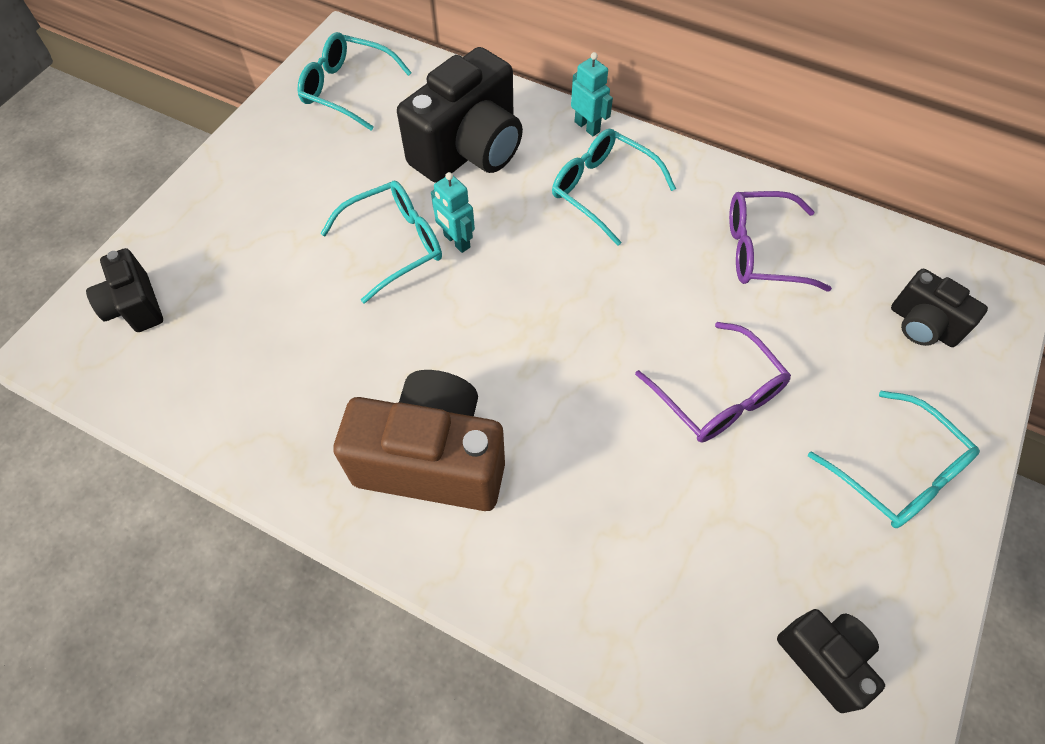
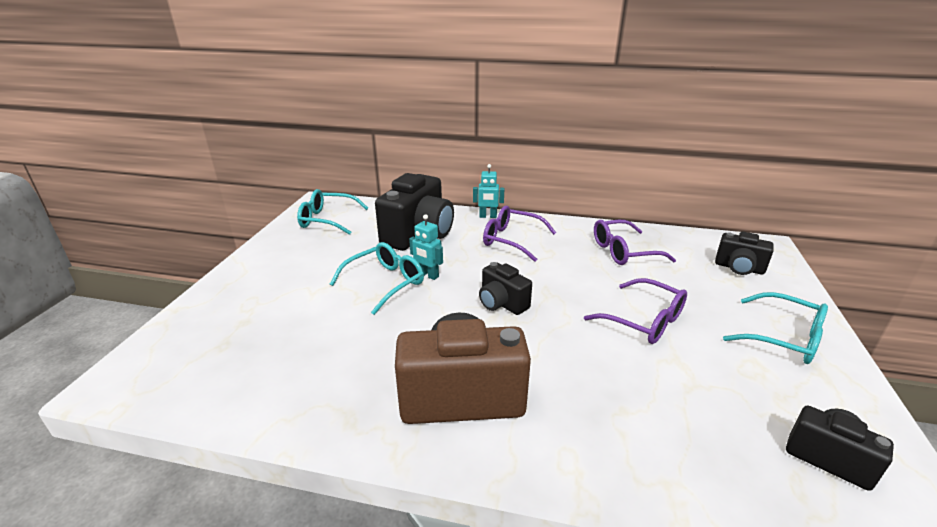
camera: 15 degrees left, 30 degrees down
(135, 306) = (185, 346): black camera -> black camera (502, 303)
(587, 126) = (488, 216): turquoise robot -> turquoise robot turned 150 degrees clockwise
(603, 190) = (512, 240): turquoise glasses -> purple glasses

